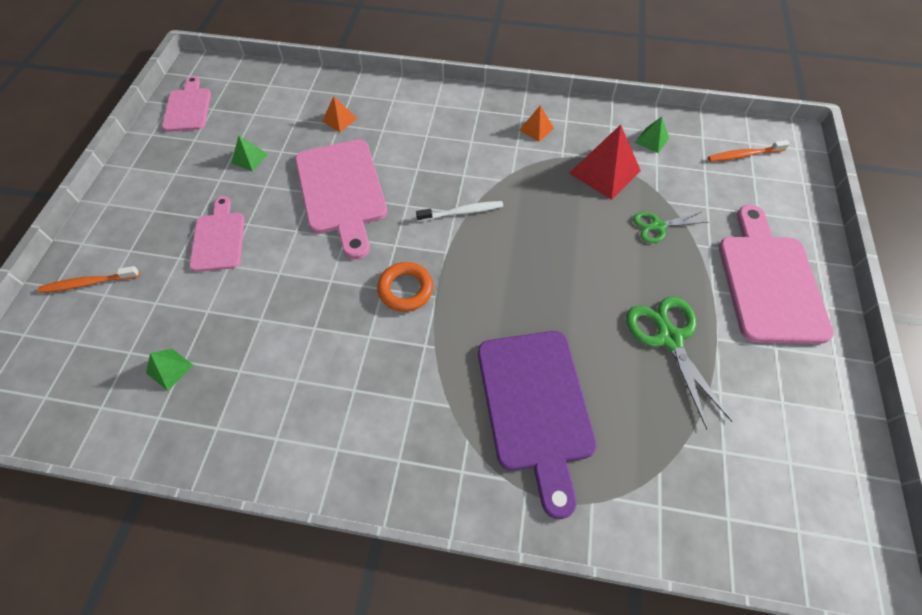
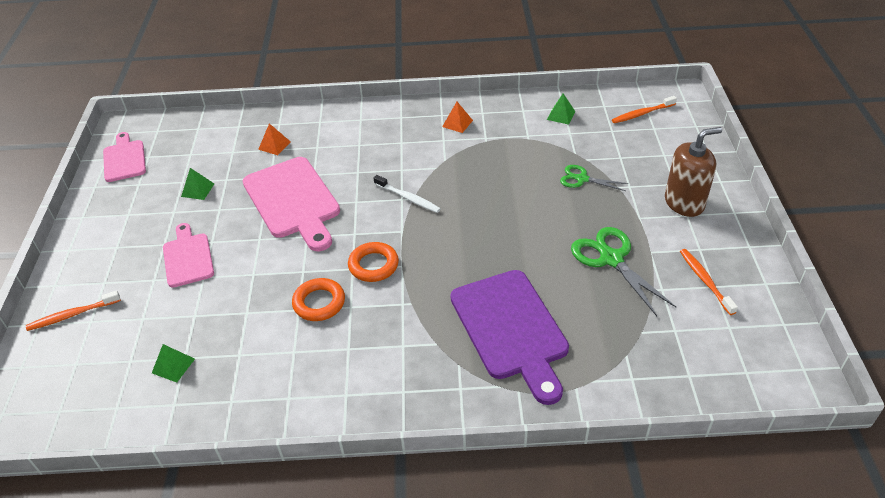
camera: 10 degrees left, 15 degrees down
(337, 324) = (319, 303): none -> orange ring
(462, 212) = (408, 198): white toothbrush -> white toothbrush turned 60 degrees clockwise
(604, 171) = (526, 146): red pyramid -> none
(658, 226) = (582, 179): green scissors -> green scissors turned 45 degrees clockwise
(769, 281) = (684, 203): pink cutting board -> brown soap dispenser
(773, 392) = (705, 280): none -> orange toothbrush

